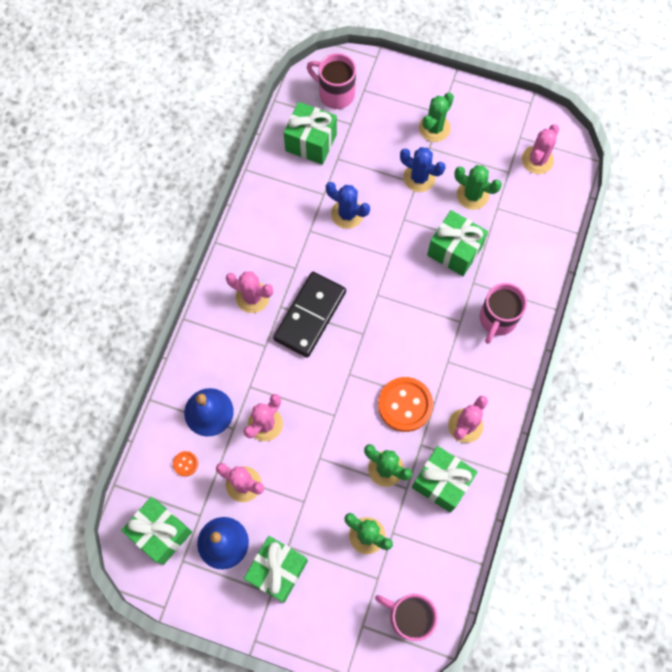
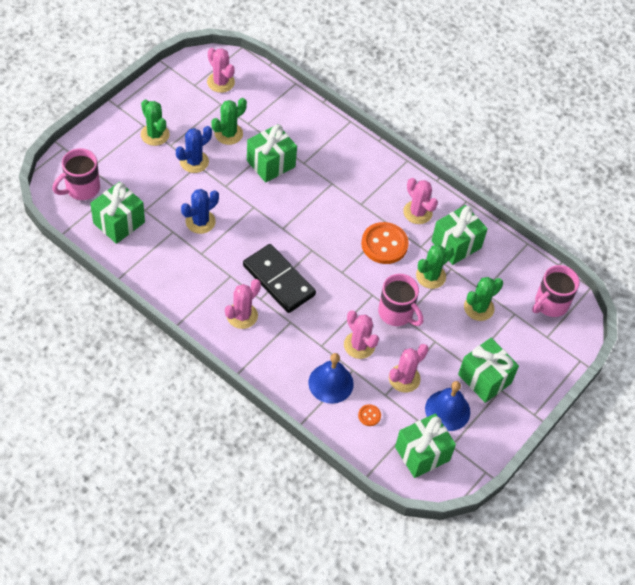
camera: 75 degrees left, 15 degrees down
(497, 319) = (341, 160): pink mug -> pink mug (396, 313)

